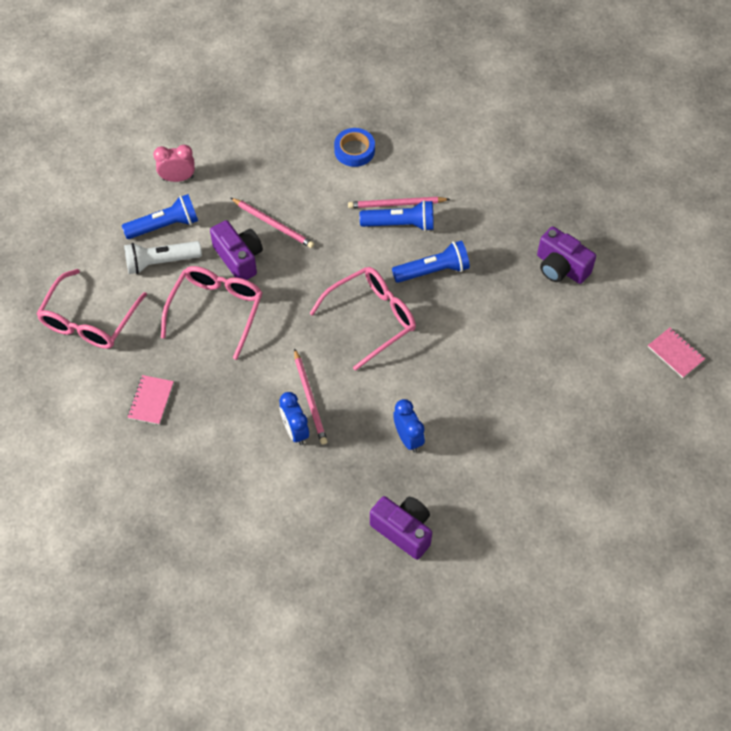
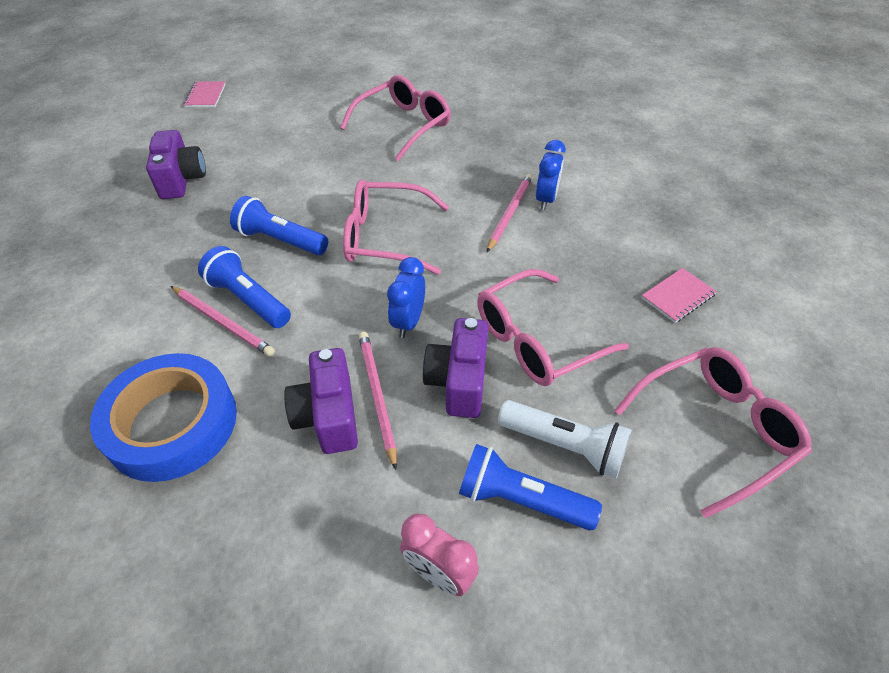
camera: 140 degrees left, 10 degrees down
(354, 150) = (172, 423): blue tape -> blue tape, size x1.80
(403, 530) = (518, 112): purple camera -> purple camera (328, 416)
(408, 438) = (456, 150): blue clock -> blue clock (408, 322)
(478, 438) = (404, 125): none -> pink glasses

